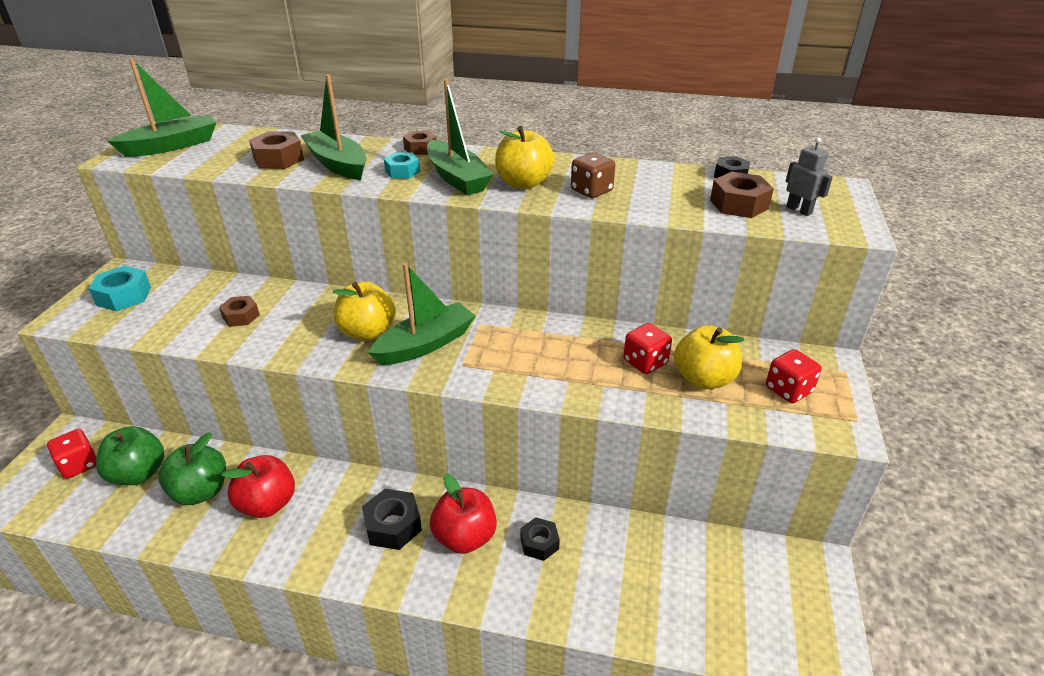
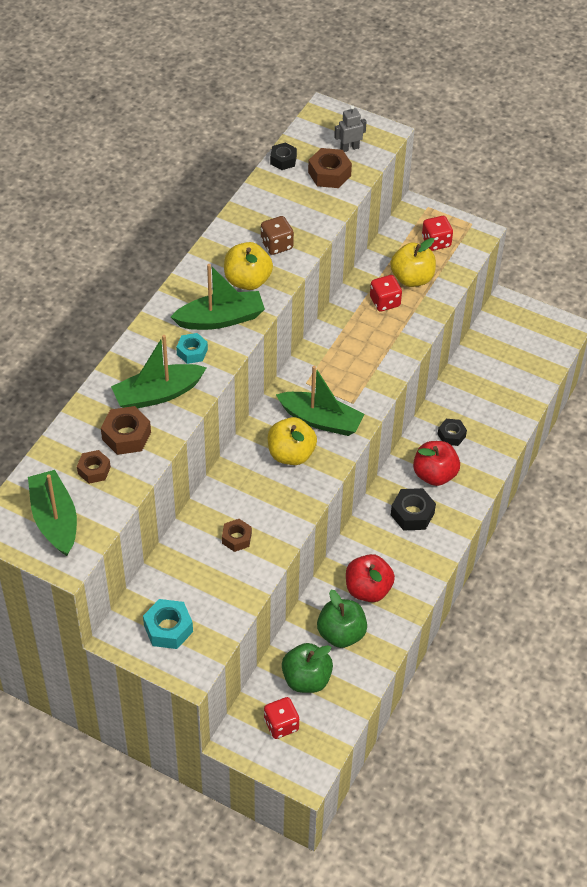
camera: 75 degrees left, 15 degrees up
(420, 148) = (147, 333): brown nut -> brown nut (94, 470)
(425, 344) = (320, 420): green boat -> green boat turned 135 degrees clockwise

